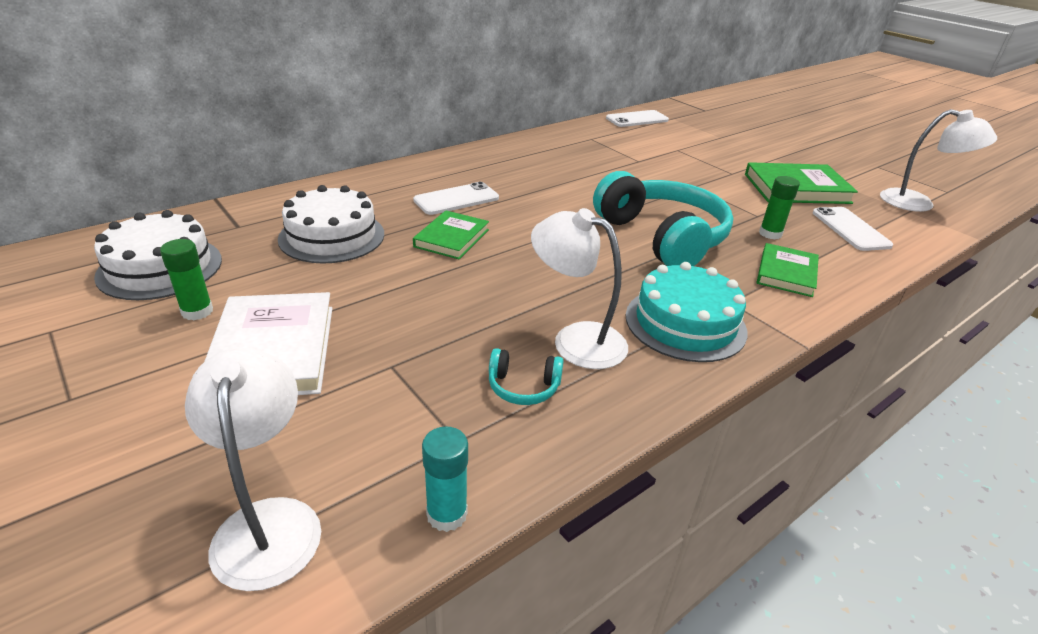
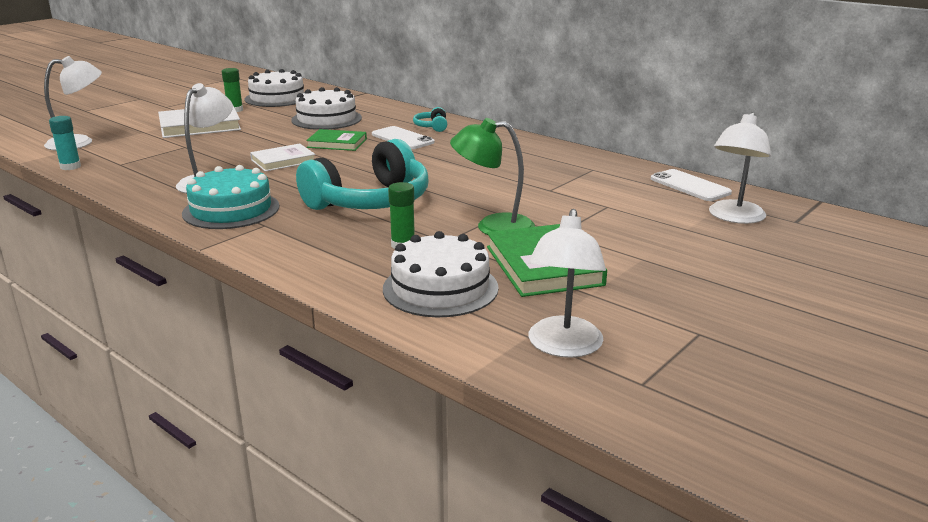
camera: 80 degrees right, 10 degrees down
(507, 279) = (283, 161): none -> white book
(523, 387) = (161, 172): turquoise headphones -> turquoise headphones (432, 127)
(699, 122) = (734, 217): none -> white lamp
(723, 193) = (493, 226): none -> green lamp
(786, 273) = (320, 248): green book -> none
(850, 229) = (440, 288): white phone -> white cake

